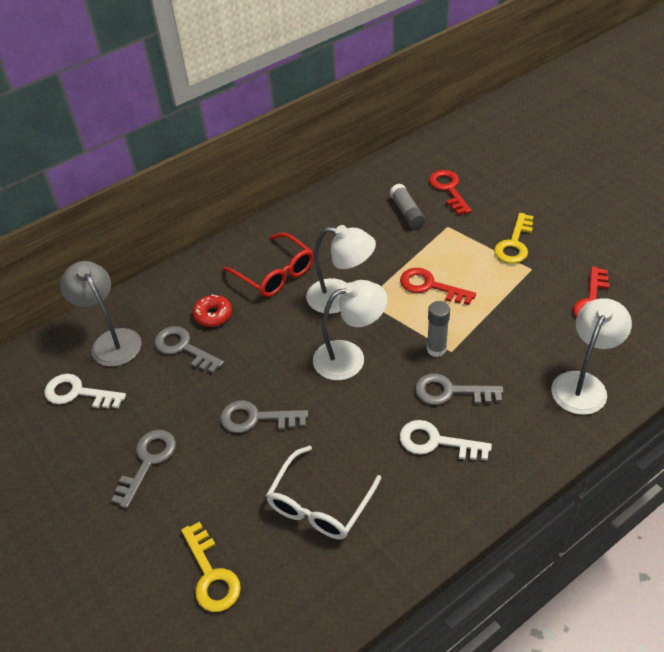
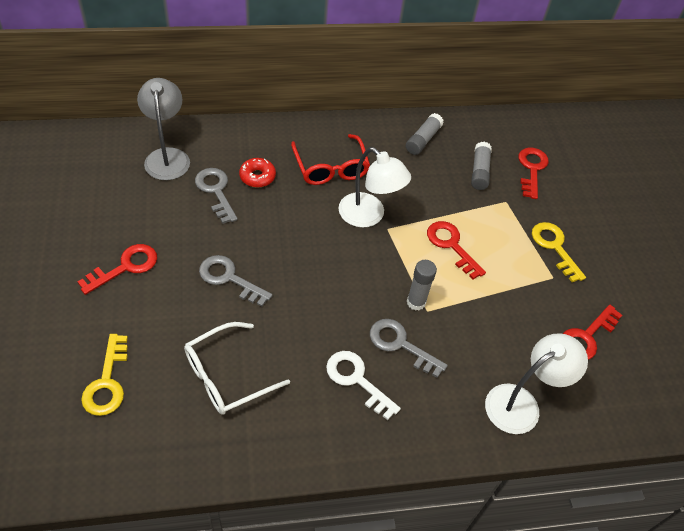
camera: 20 degrees right, 5 degrees up
(78, 393) = (114, 185): white key -> none
(148, 461) = (125, 267): grey key -> red key
(339, 209) = (423, 140): none -> grey glue stick
(349, 357) = (339, 269): white lamp -> none
(514, 244) = (554, 247): yellow key -> yellow key turned 105 degrees clockwise

